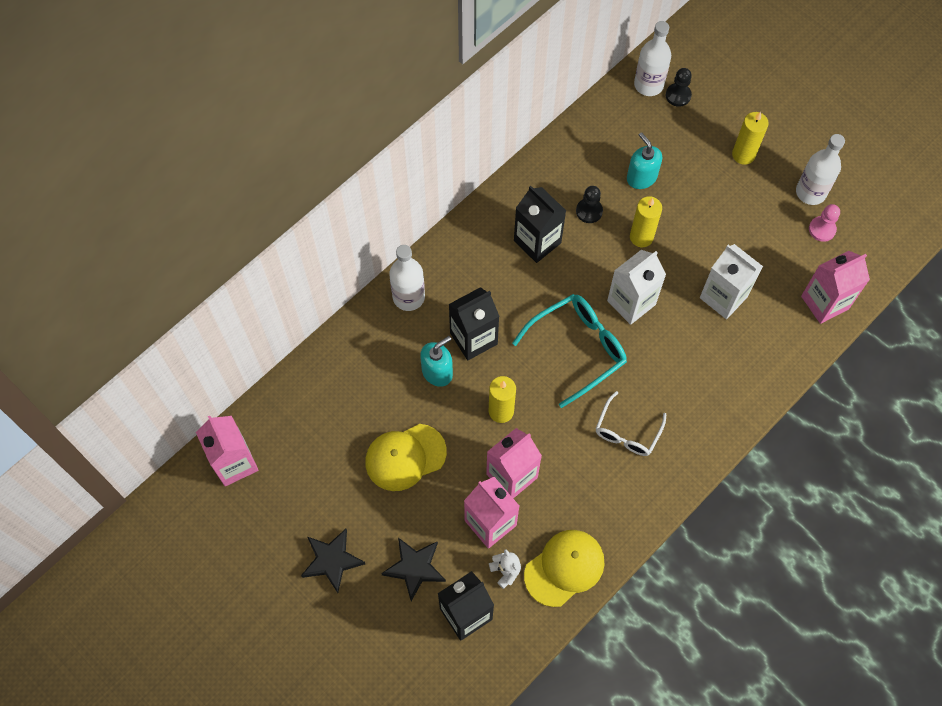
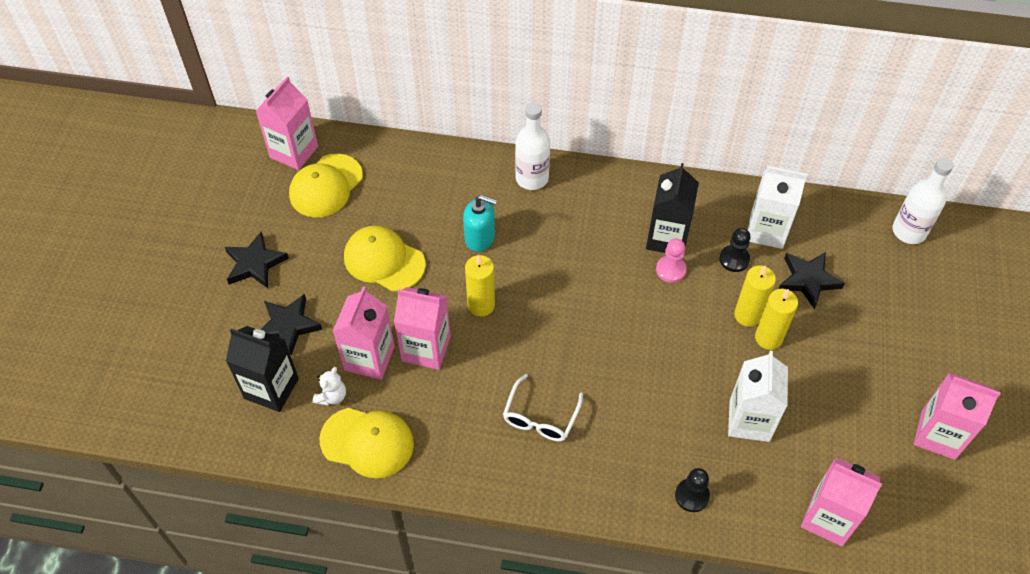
camera: 55 degrees right, 10 degrees down
(293, 458) = (326, 186): none -> yellow cap
(473, 338) = (533, 245): black carton -> none
(578, 349) = (590, 329): turquoise glasses -> none
(627, 432) = (540, 417): white glasses -> white glasses turned 60 degrees counterclockwise
(631, 302) = (673, 345): white carton -> white carton (766, 230)
(641, 177) = (808, 280): turquoise soap dispenser -> black star
(678, 95) = (923, 261): black pawn -> black pawn (692, 496)
(743, 155) = (918, 351): yellow candle -> yellow candle (768, 338)
(810, 192) = (938, 435): white bottle -> pink carton
(822, 229) = (907, 469): pink pawn -> pink pawn (670, 270)

